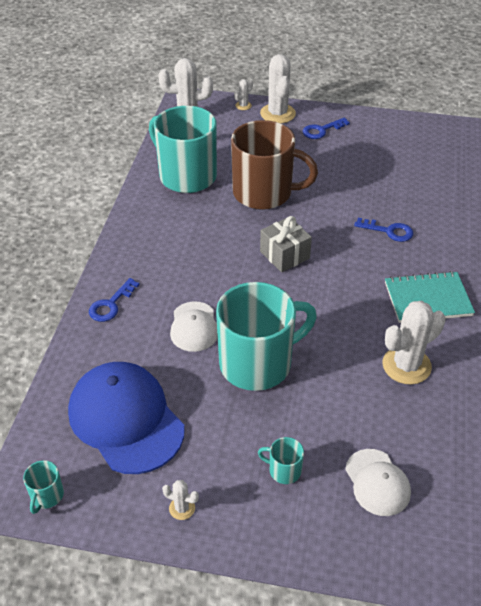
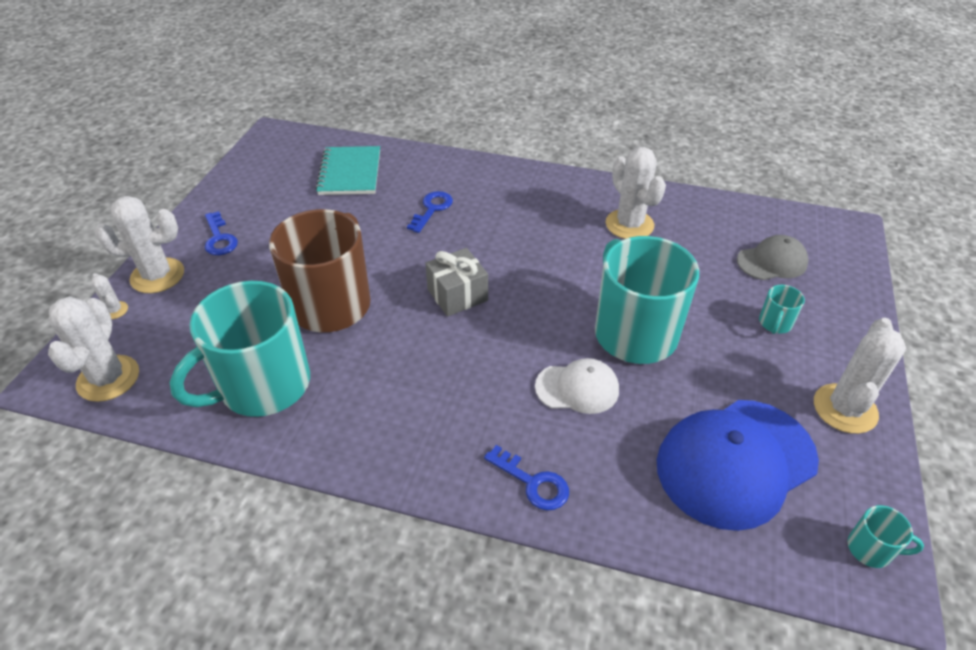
camera: 85 degrees left, 0 degrees up
(182, 508) = (845, 409): white cactus -> white cactus, size x2.15
(377, 482) = (772, 262): white cap -> grey cap
(427, 299) = (540, 198): turquoise notebook -> turquoise notebook (350, 173)

